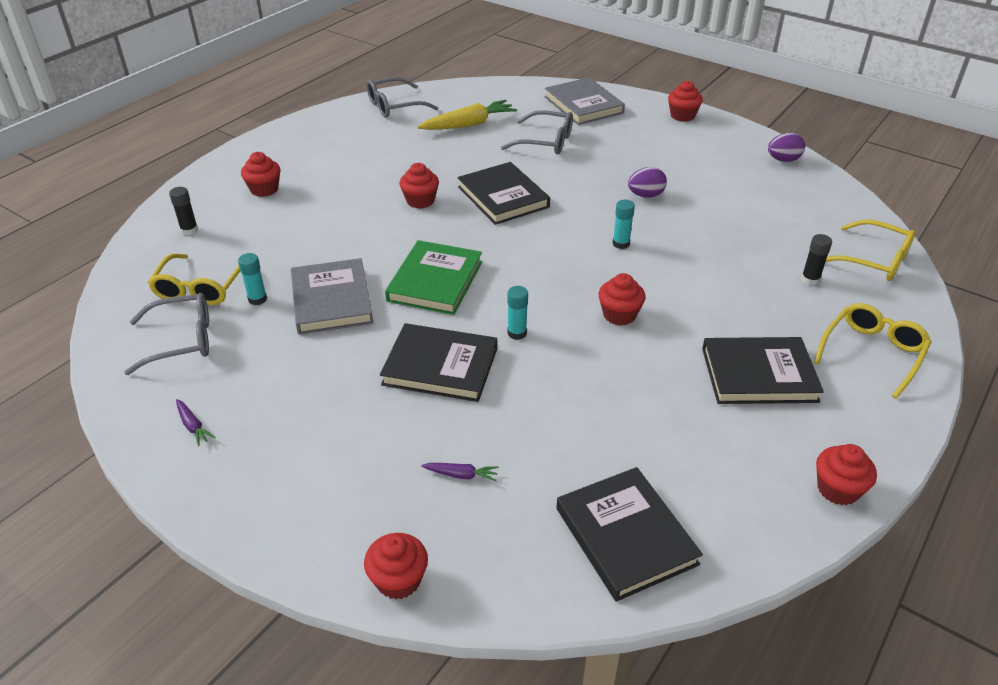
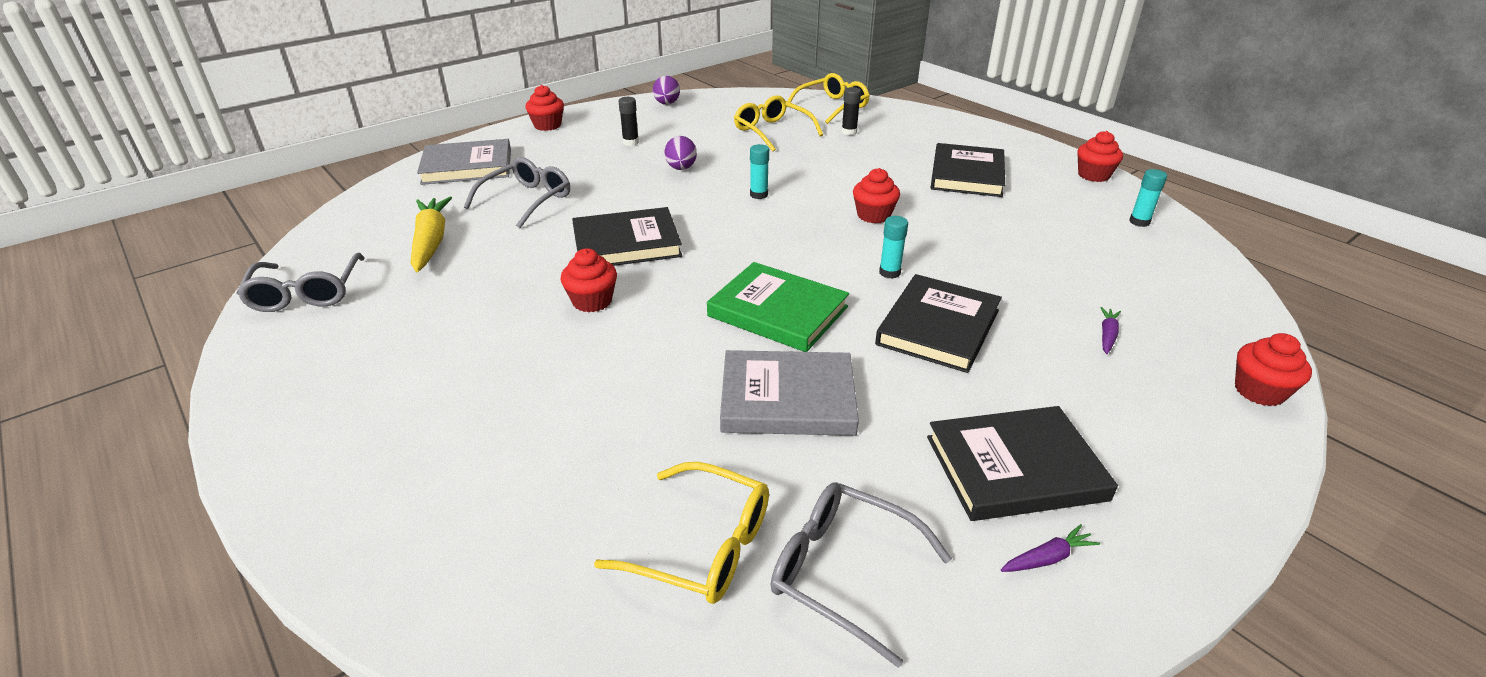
camera: 75 degrees left, 5 degrees down
(182, 340) = (842, 572): grey glasses -> grey glasses turned 60 degrees counterclockwise
(189, 230) = (506, 561): black glue stick -> black glue stick (630, 142)
(257, 299) = (759, 474): turquoise glue stick -> turquoise glue stick (1139, 222)
(264, 189) = (439, 451): red cupcake -> none
(625, 536) = (1164, 263): black book -> black book (1015, 468)
(872, 353) = (945, 132): yellow glasses -> yellow glasses (772, 131)

